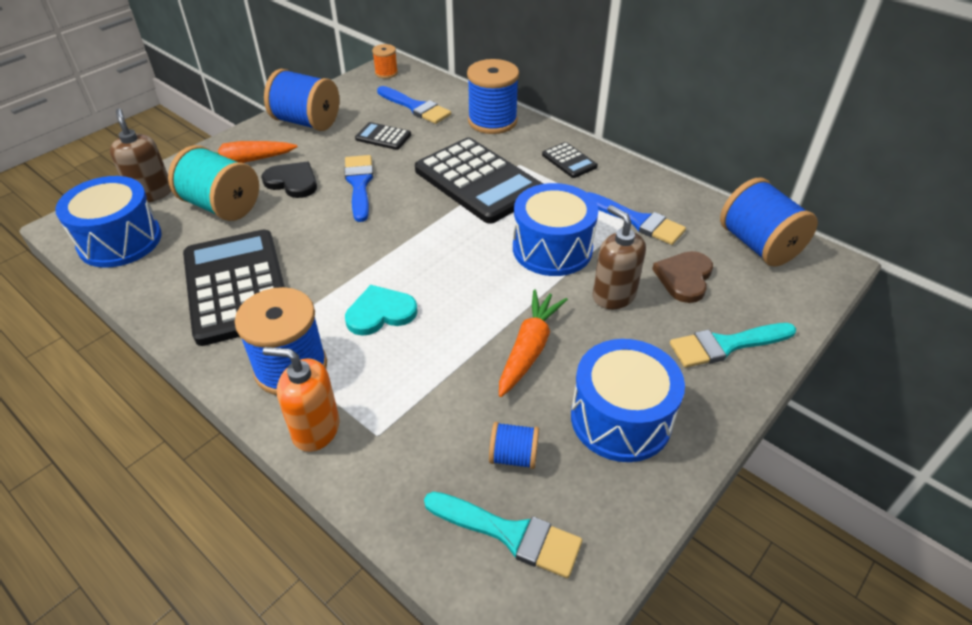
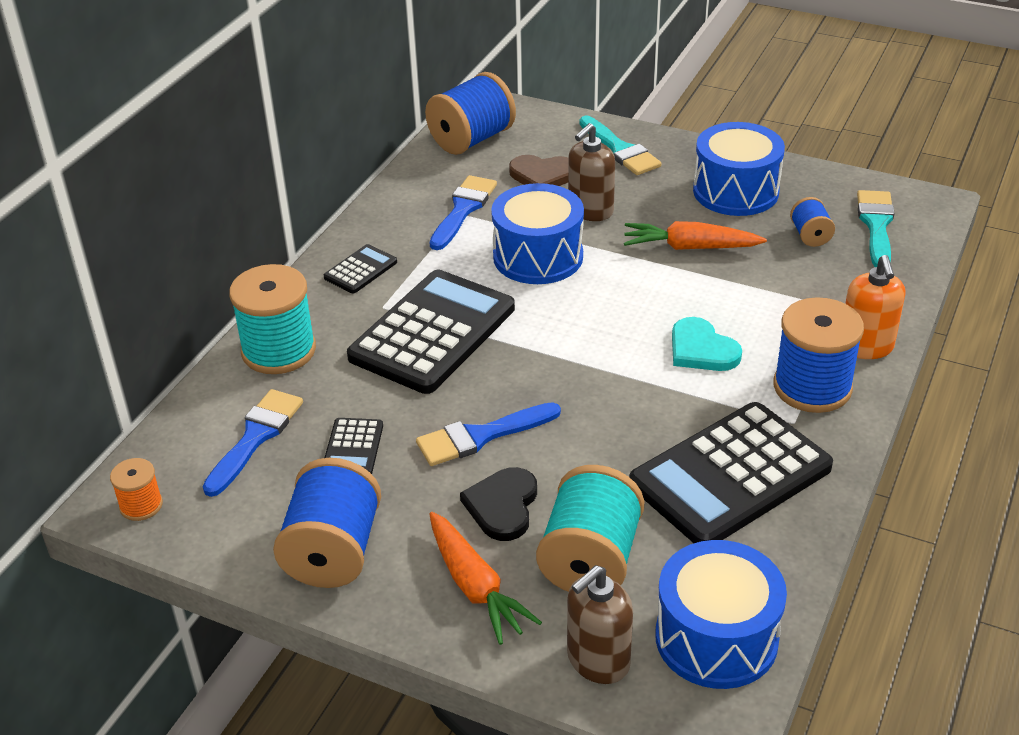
camera: 105 degrees left, 5 degrees down
(492, 121) = (279, 350): blue spool -> turquoise spool

